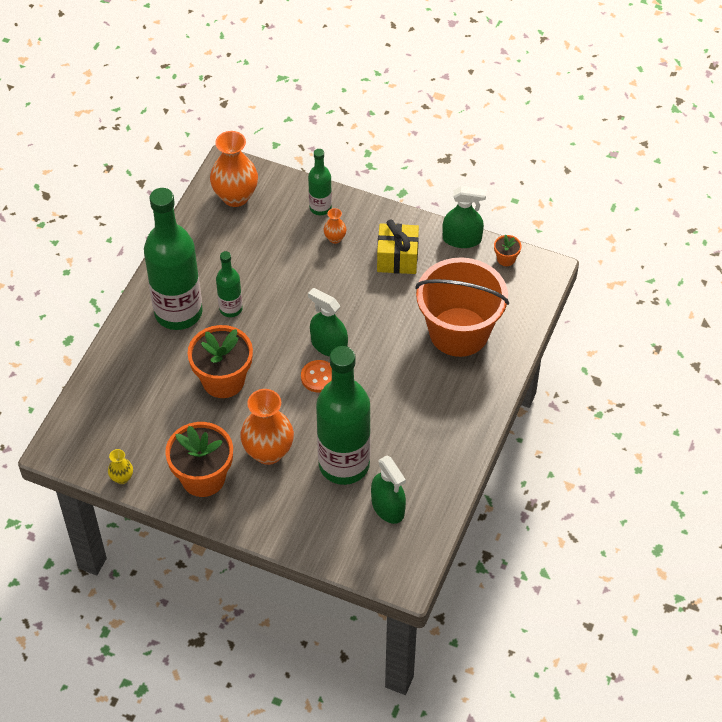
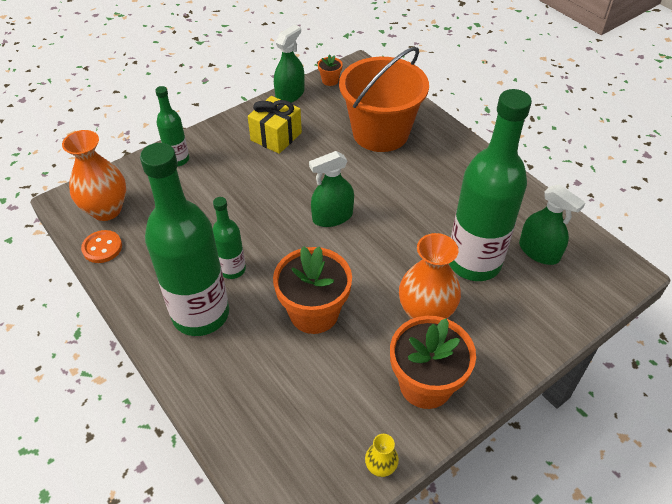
camera: 60 degrees left, 5 degrees down
(318, 377) = (363, 238): orange button -> orange button (102, 248)
(335, 238) = (219, 164): orange vase -> none
(388, 507) = (539, 251): green spray bottle -> green spray bottle turned 45 degrees clockwise

